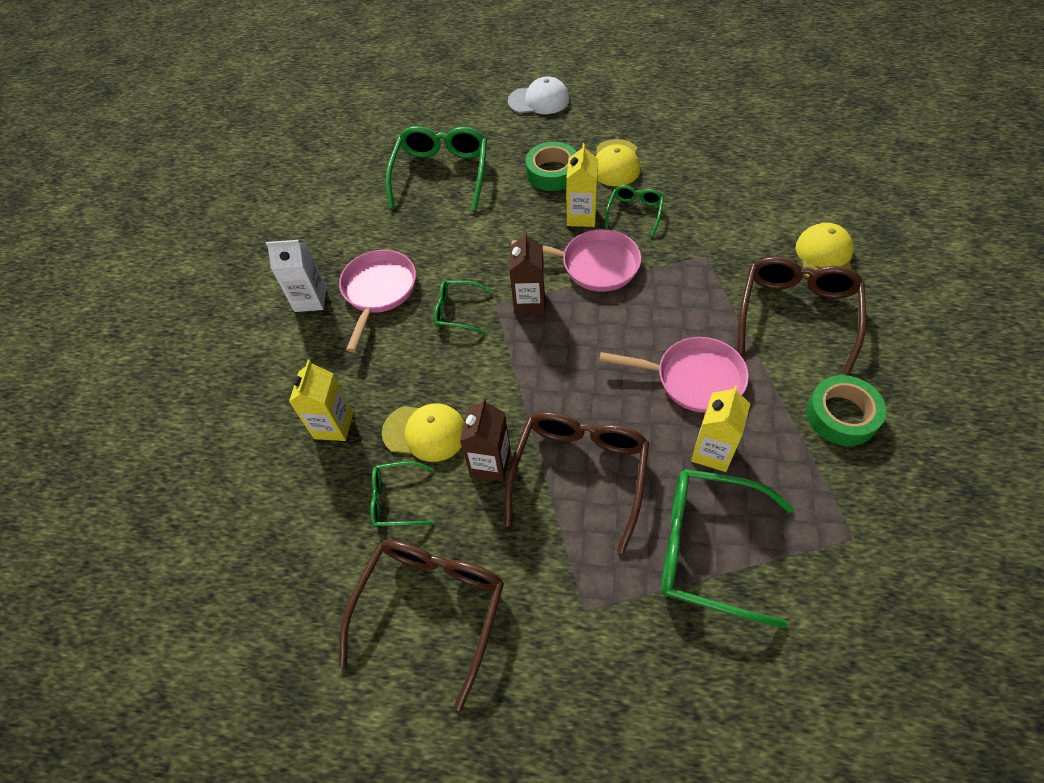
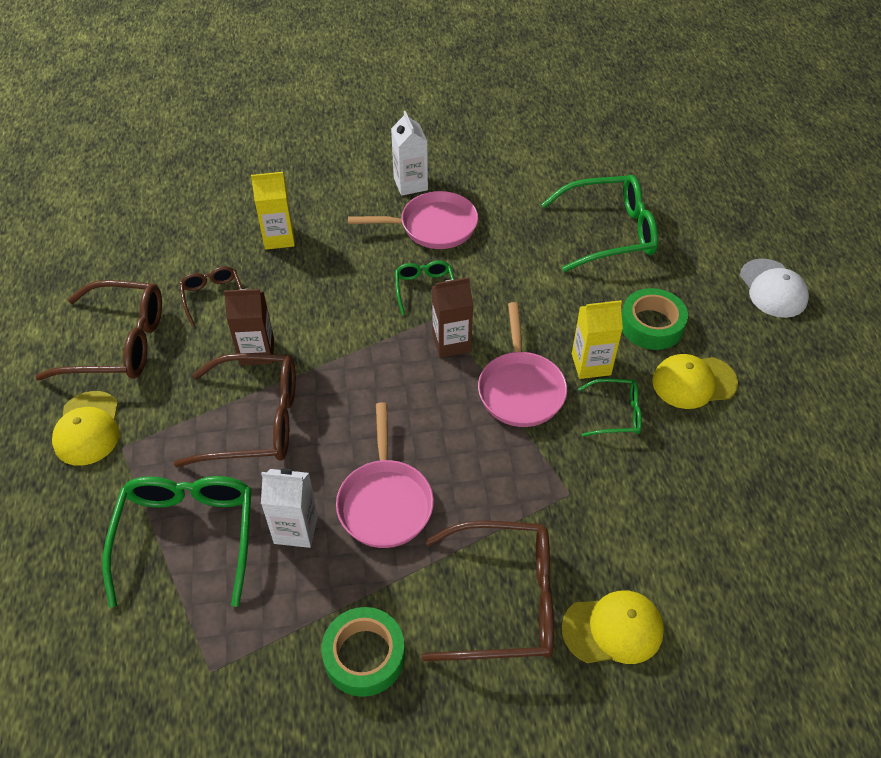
camera: 70 degrees right, 5 degrees down
(396, 499) = (213, 297): green glasses -> brown glasses
(425, 432) = (282, 299): yellow cap -> yellow cap (88, 428)
(712, 452) = (296, 529): yellow carton -> white carton

